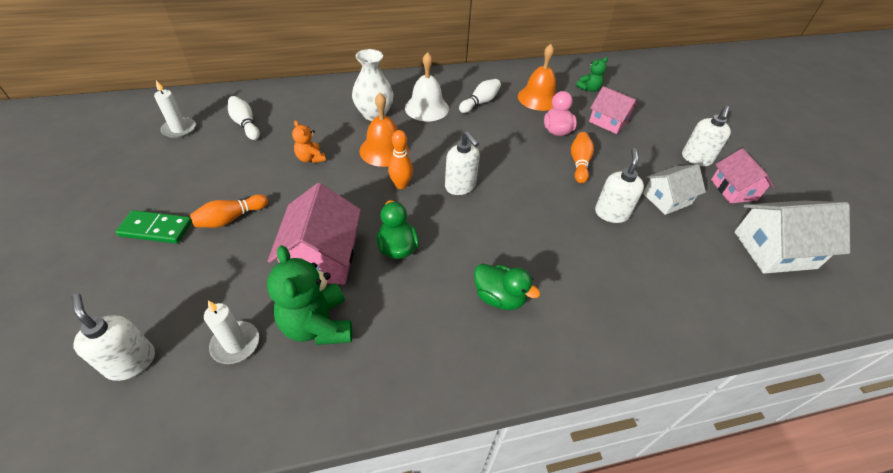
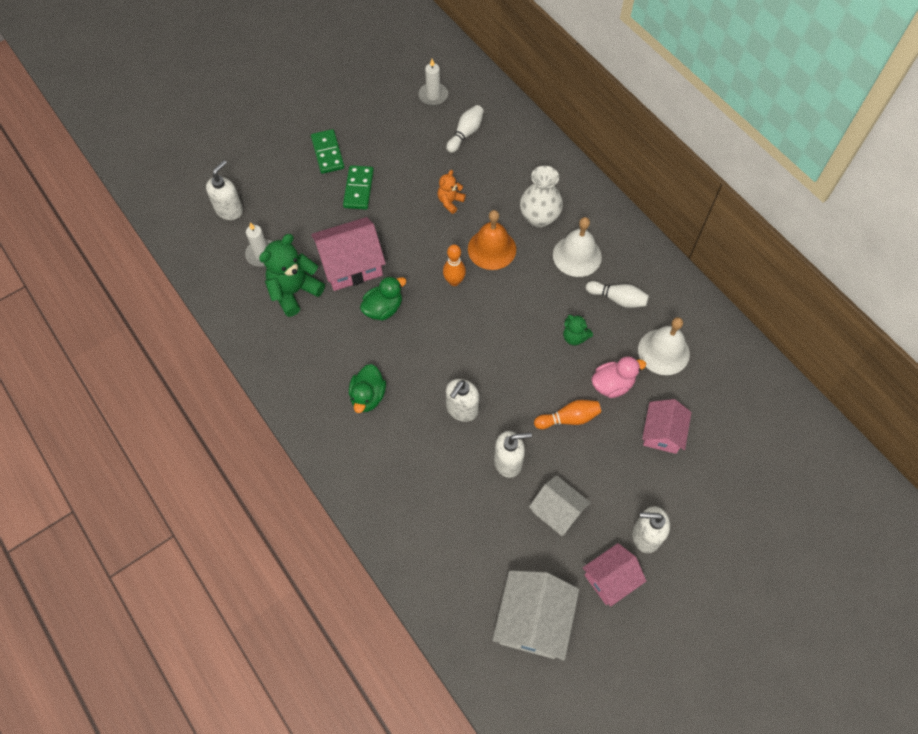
camera: 70 degrees right, 15 degrees up
(231, 218) = (358, 189): orange bowling pin -> green domino
(460, 186) = (477, 327): white soap dispenser -> white soap dispenser (462, 409)
(538, 98) = (663, 351): orange bell -> white bell
(589, 89) = (719, 399): green teddy bear -> green teddy bear (574, 337)
(774, 250) = (533, 620): white house -> white house turned 45 degrees clockwise

